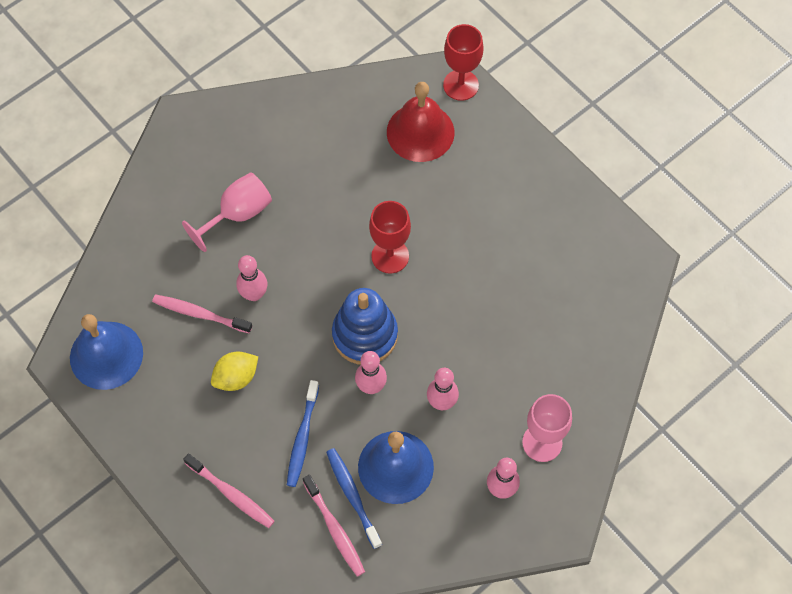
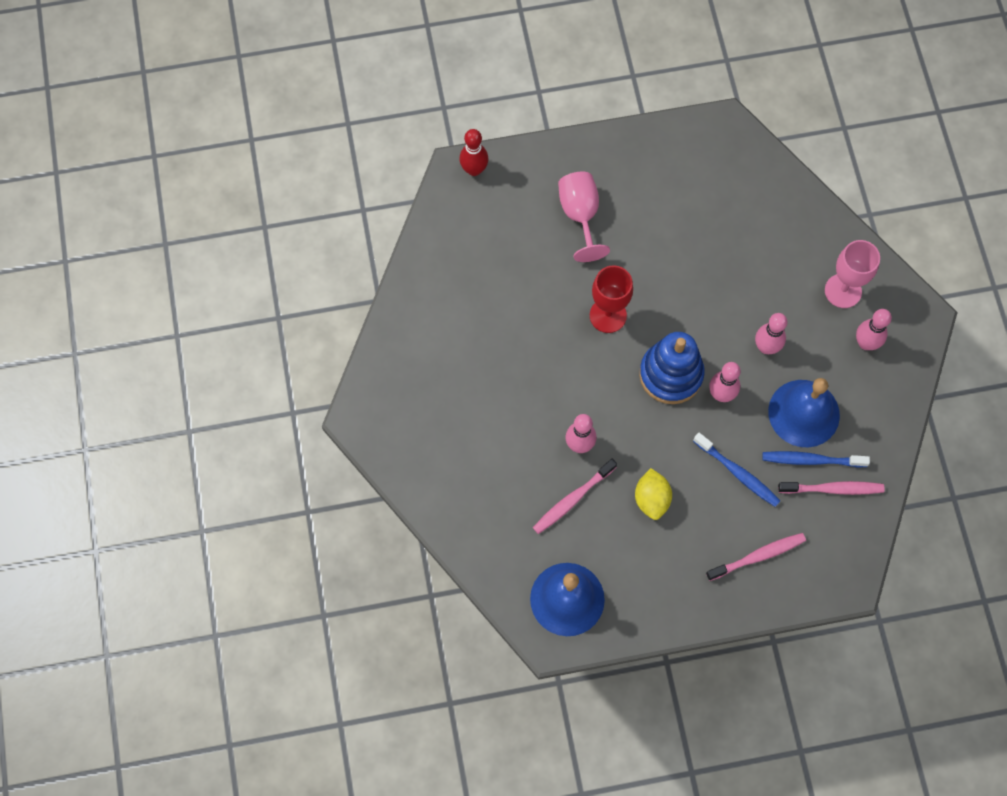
camera: 60 degrees left, 5 degrees up
(238, 214) = (491, 418): pink goblet -> pink goblet (580, 215)
(420, 132) = (501, 227): red bell -> none
(460, 85) = (474, 169): red goblet -> red bowling pin

